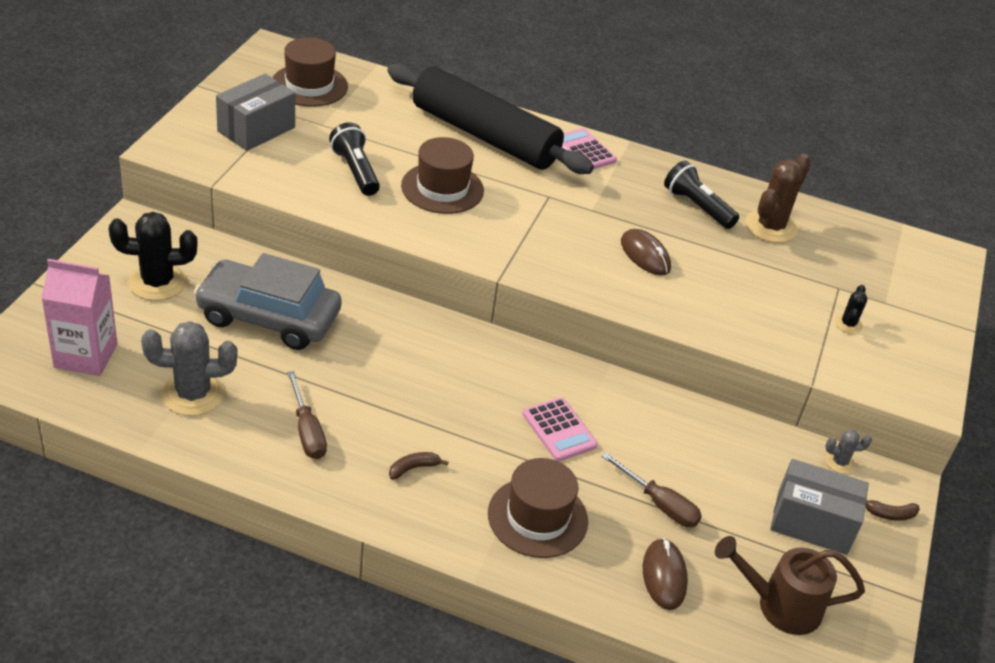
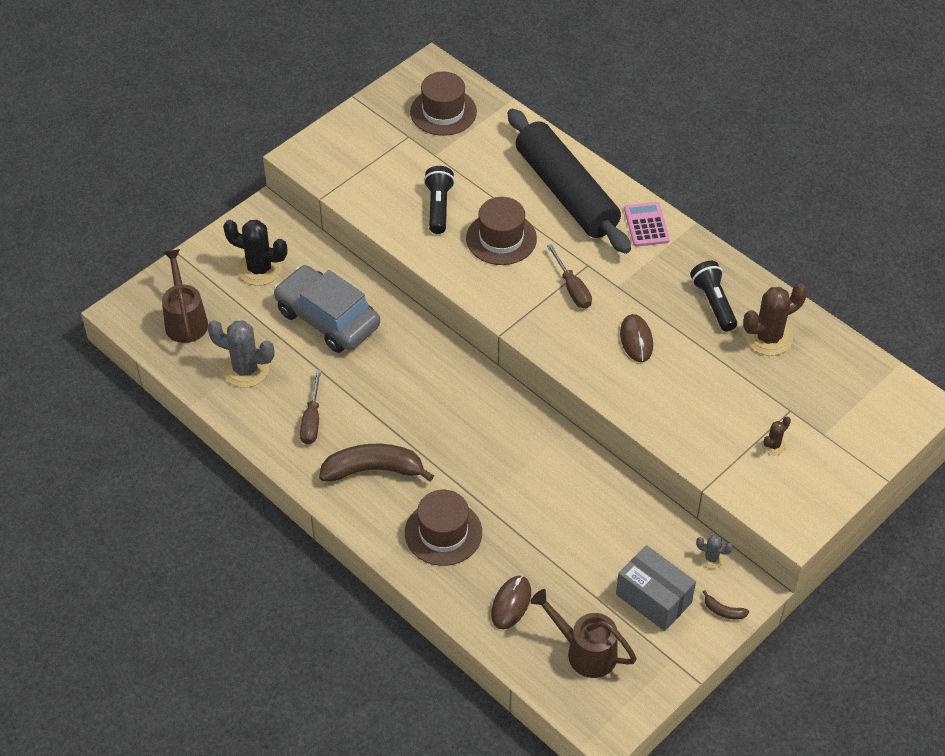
camera: 30 degrees right, 10 degrees up
(86, 356) = (185, 320): pink carton -> brown watering can
(256, 129) = (378, 150): grey box -> none
(413, 468) = (373, 470): brown banana -> brown banana, size x2.37
(559, 430) = (499, 469): pink calculator -> none
(659, 504) = (541, 549): brown screwdriver -> brown screwdriver (572, 288)
(848, 324) = (773, 445): black cactus -> brown cactus

